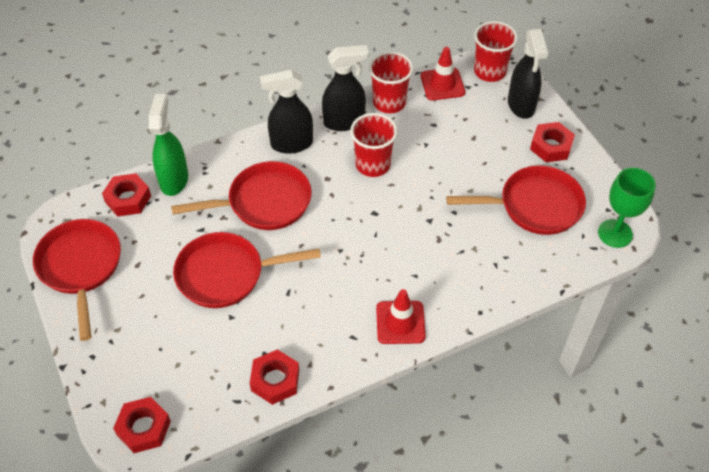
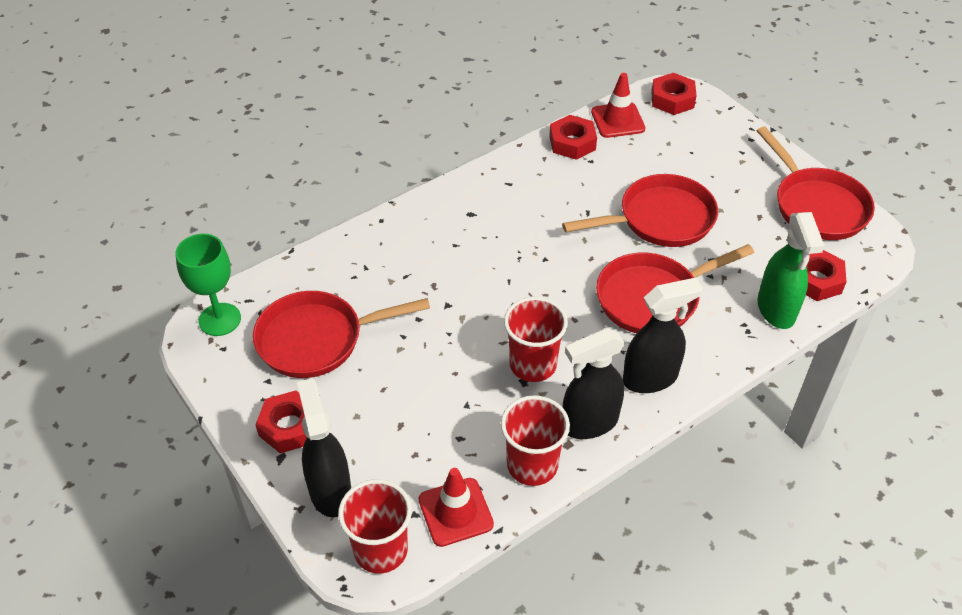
camera: 170 degrees right, 5 degrees down
(400, 322) = (463, 200): red traffic cone -> red traffic cone (617, 120)

